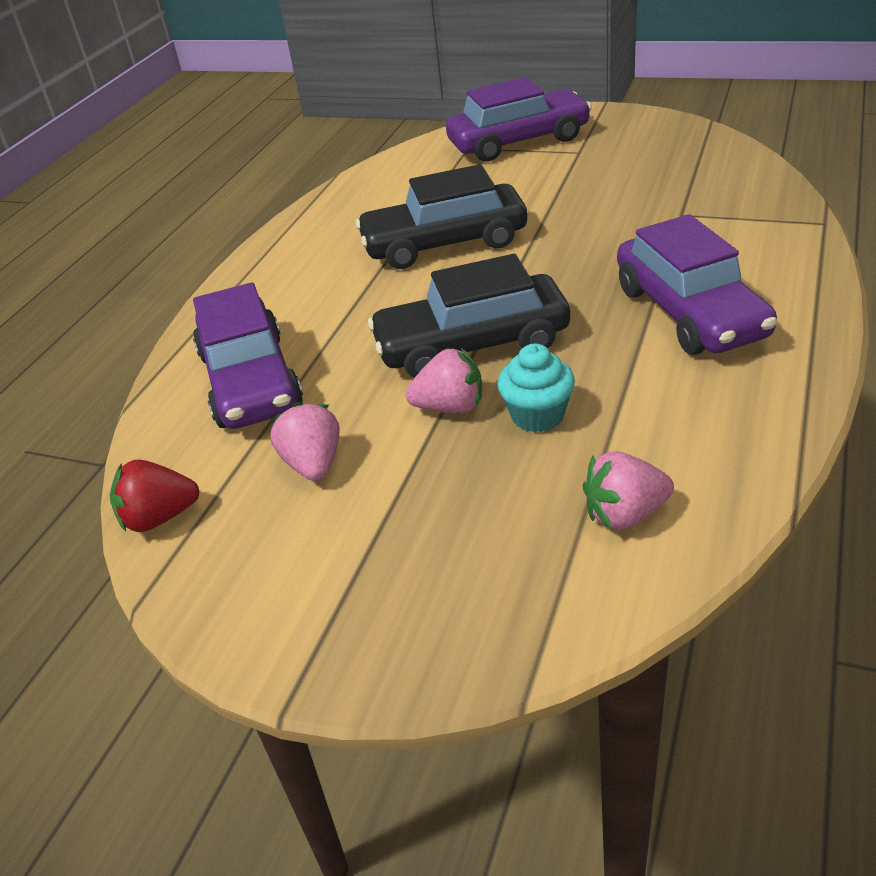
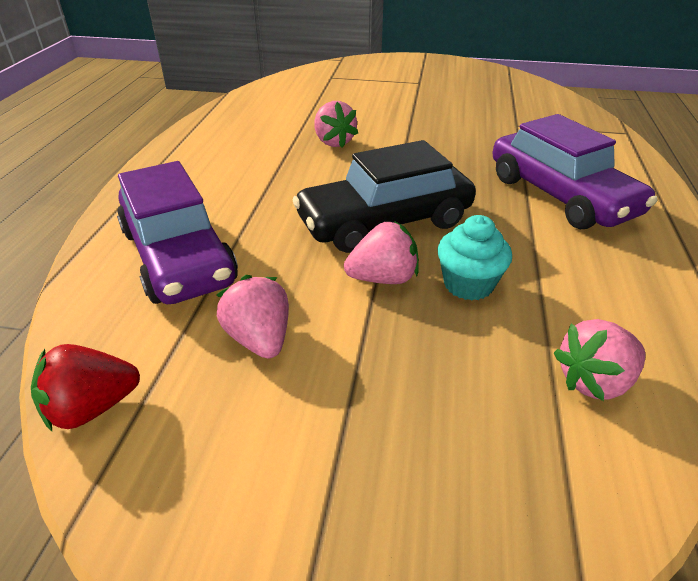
camera: 15 degrees left, 0 degrees up
(444, 243) = (333, 142): black car -> pink strawberry
(519, 141) = (370, 74): purple car -> none

